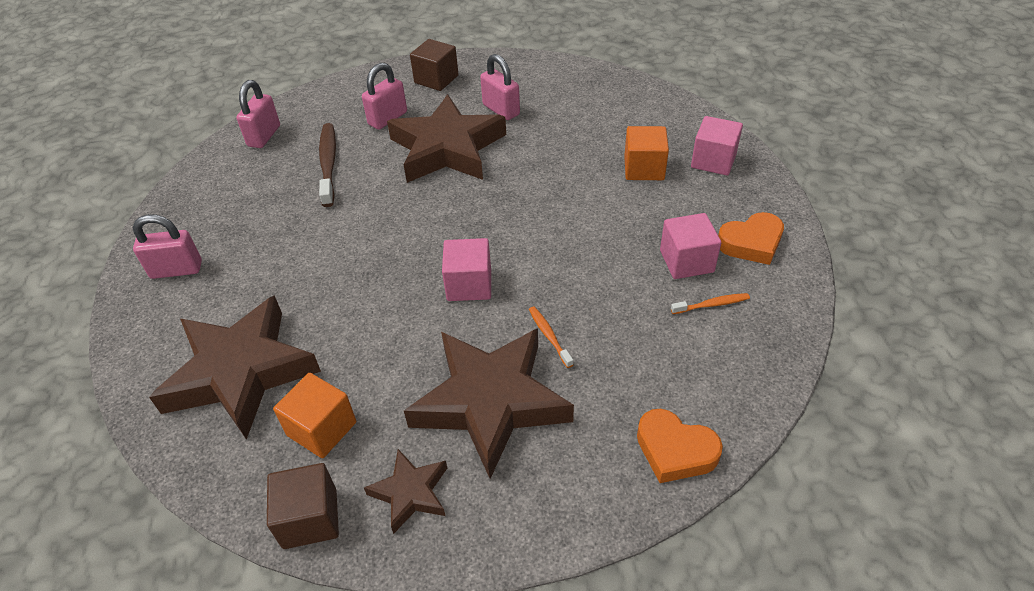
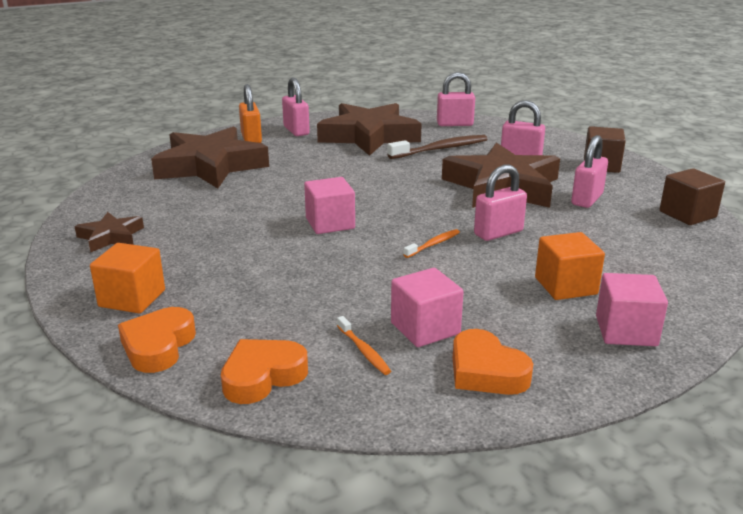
camera: 70 degrees right, 20 degrees down
(170, 319) = (251, 139): none -> orange padlock
(310, 518) = (91, 209): brown cube -> brown cube (687, 214)
(322, 429) = (165, 198): orange cube -> orange cube (132, 298)
(491, 402) = (200, 252): brown star -> brown star (369, 136)
(541, 178) = (498, 233): none -> pink padlock
(549, 336) = (282, 266): orange toothbrush -> orange toothbrush (433, 244)
(738, 376) = (262, 376): none -> orange heart

